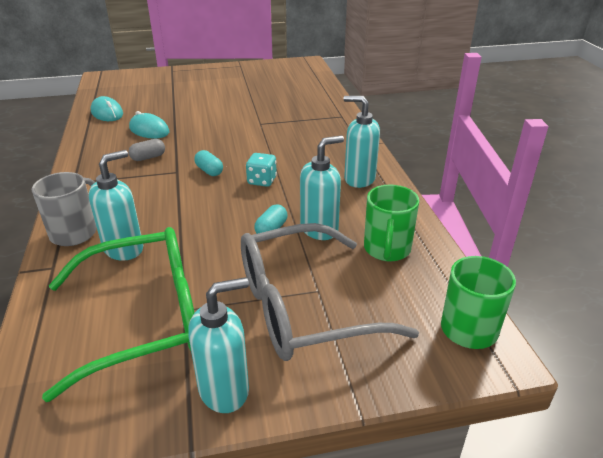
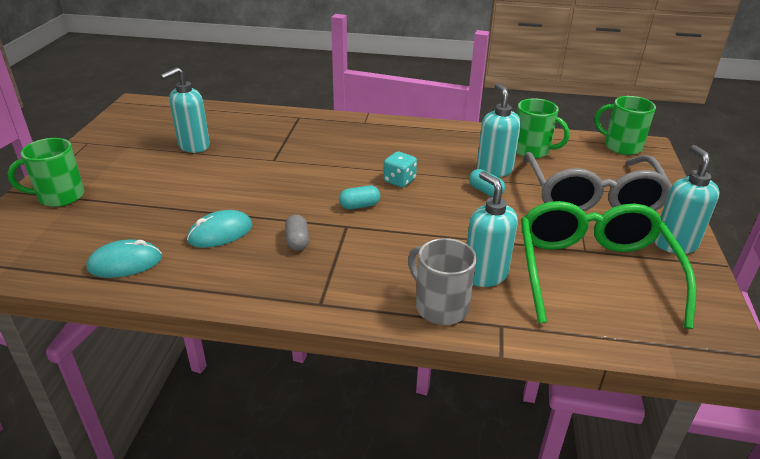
camera: 70 degrees left, 0 degrees up
(171, 78) = (60, 196): none -> green mug
(359, 179) = (425, 137): turquoise soap dispenser -> turquoise soap dispenser (193, 146)

